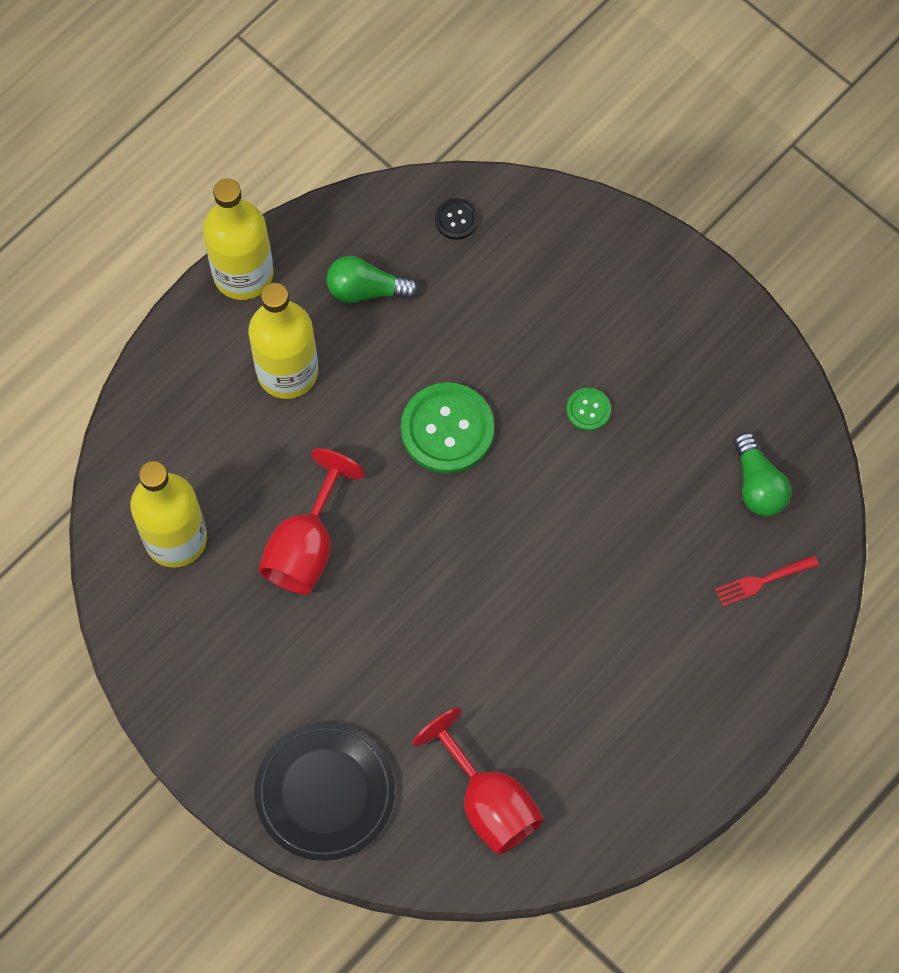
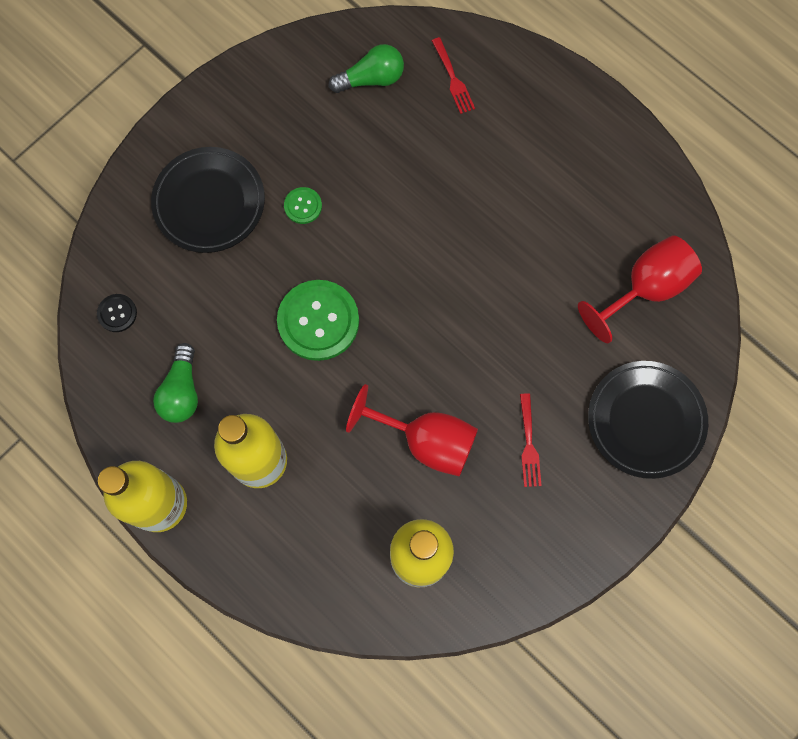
camera: 90 degrees left, 5 degrees up
(299, 658) = (529, 444): none -> red fork
(590, 308) = (209, 202): none -> black plate

